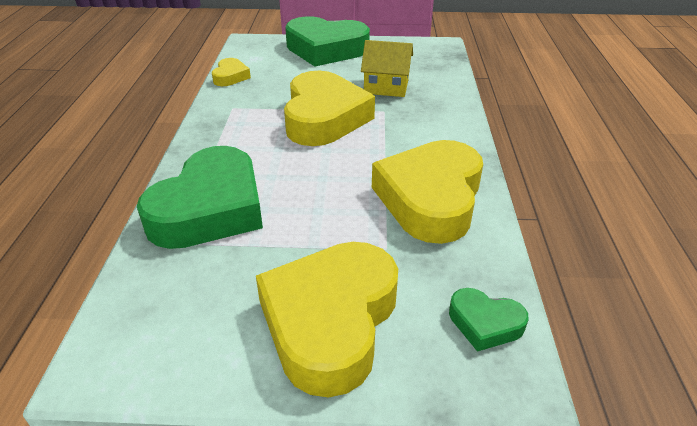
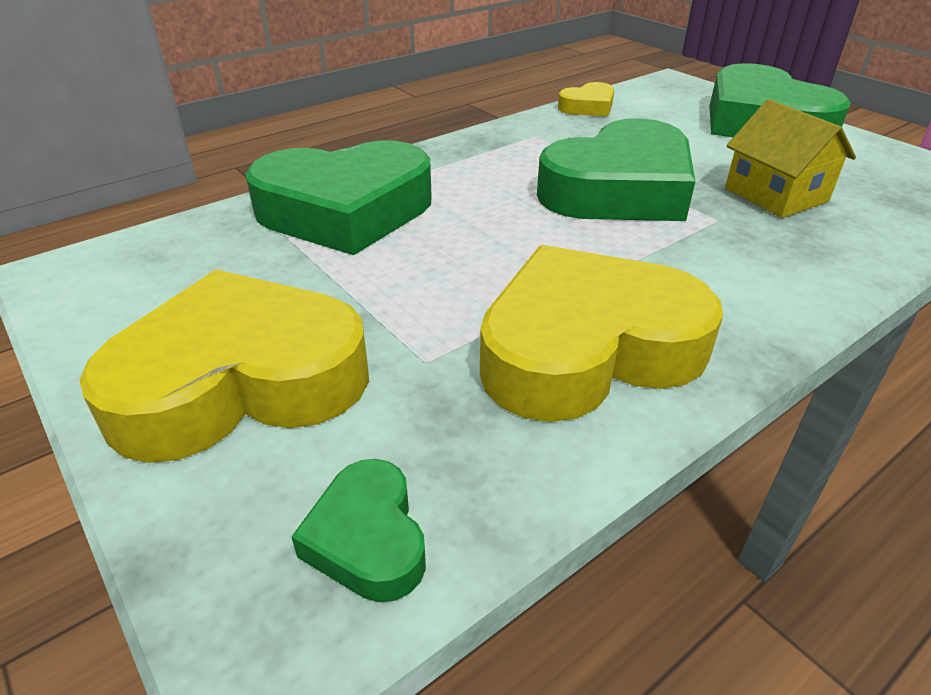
camera: 50 degrees right, 0 degrees up
(324, 117) = (619, 190): yellow heart -> green heart

